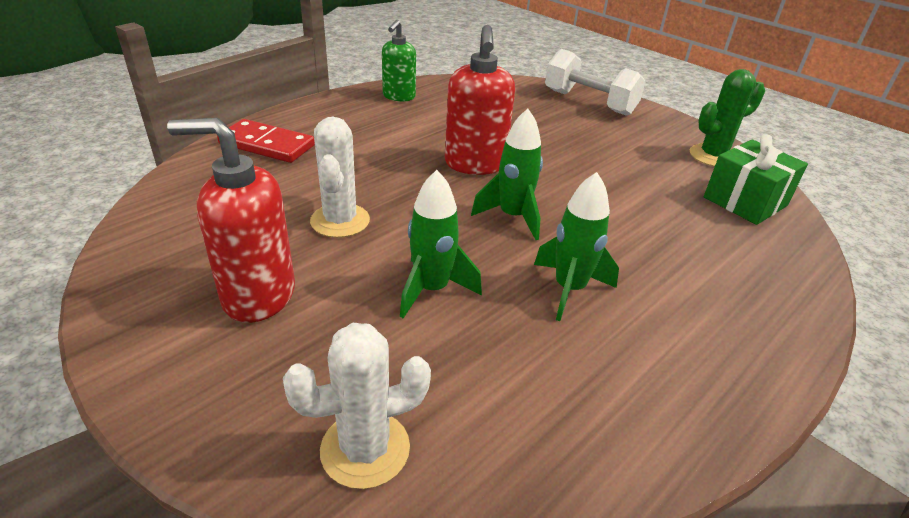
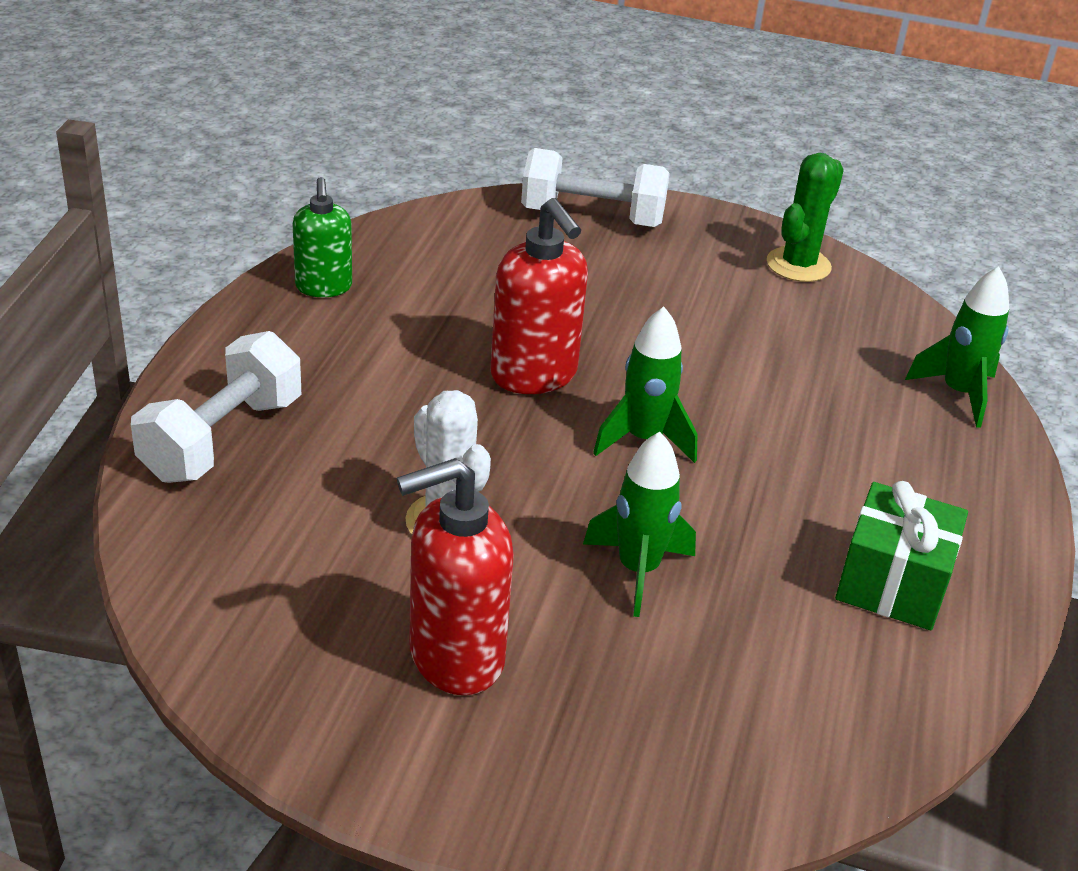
camera: 30 degrees left, 0 degrees up
(267, 145) = (222, 439): red domino -> white dumbbell
(365, 449) = (727, 763): white cactus -> none
(569, 289) = (776, 512): green rocket -> green rocket (958, 393)
(745, 201) = (873, 325): green gift -> green gift (892, 583)

